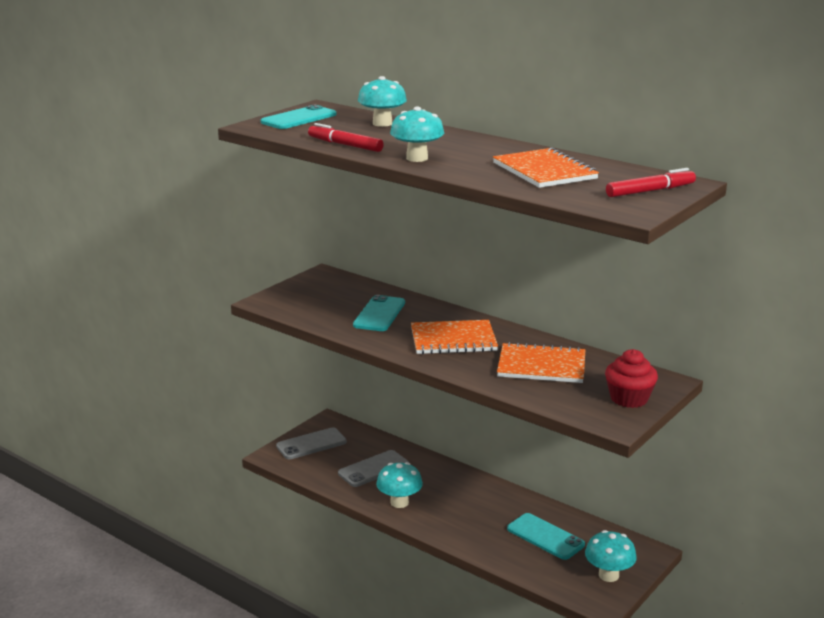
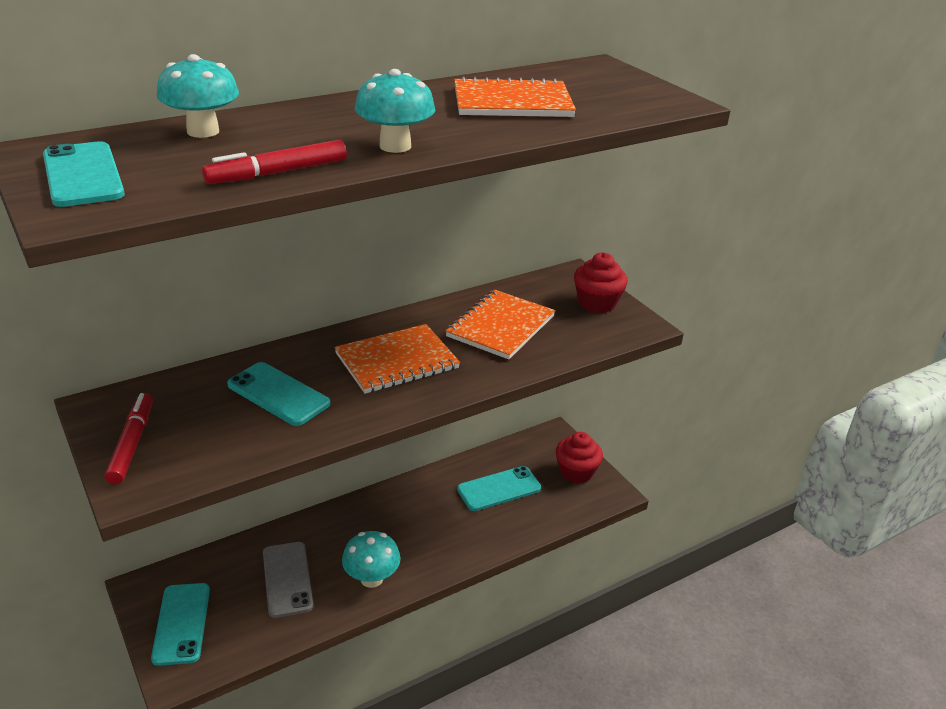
camera: 70 degrees left, 10 degrees up
(311, 444) = (181, 623): grey phone -> turquoise phone
(453, 339) = (397, 361): orange notebook -> orange notebook turned 45 degrees clockwise
(608, 575) = (576, 472): turquoise mushroom -> red cupcake
(650, 191) = (616, 81): red marker -> red marker (132, 444)

